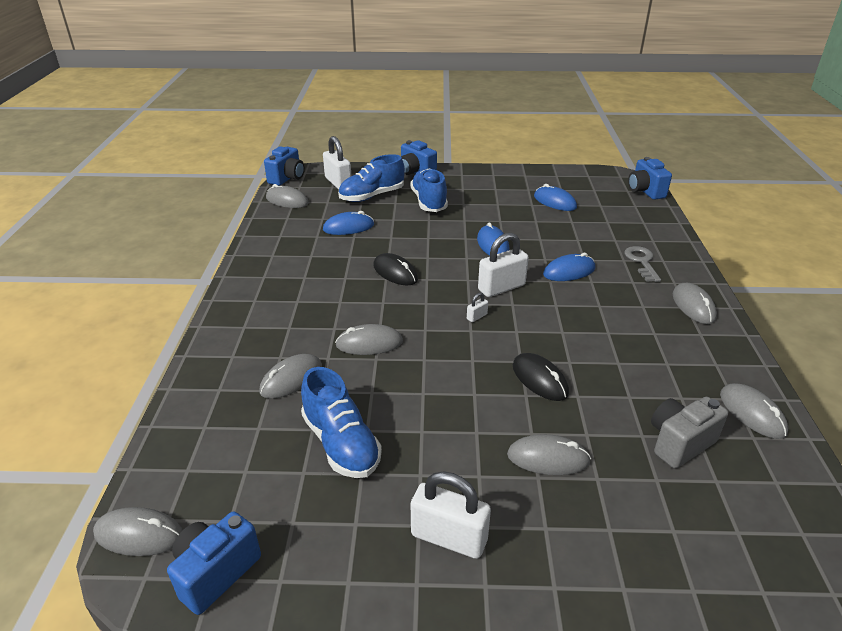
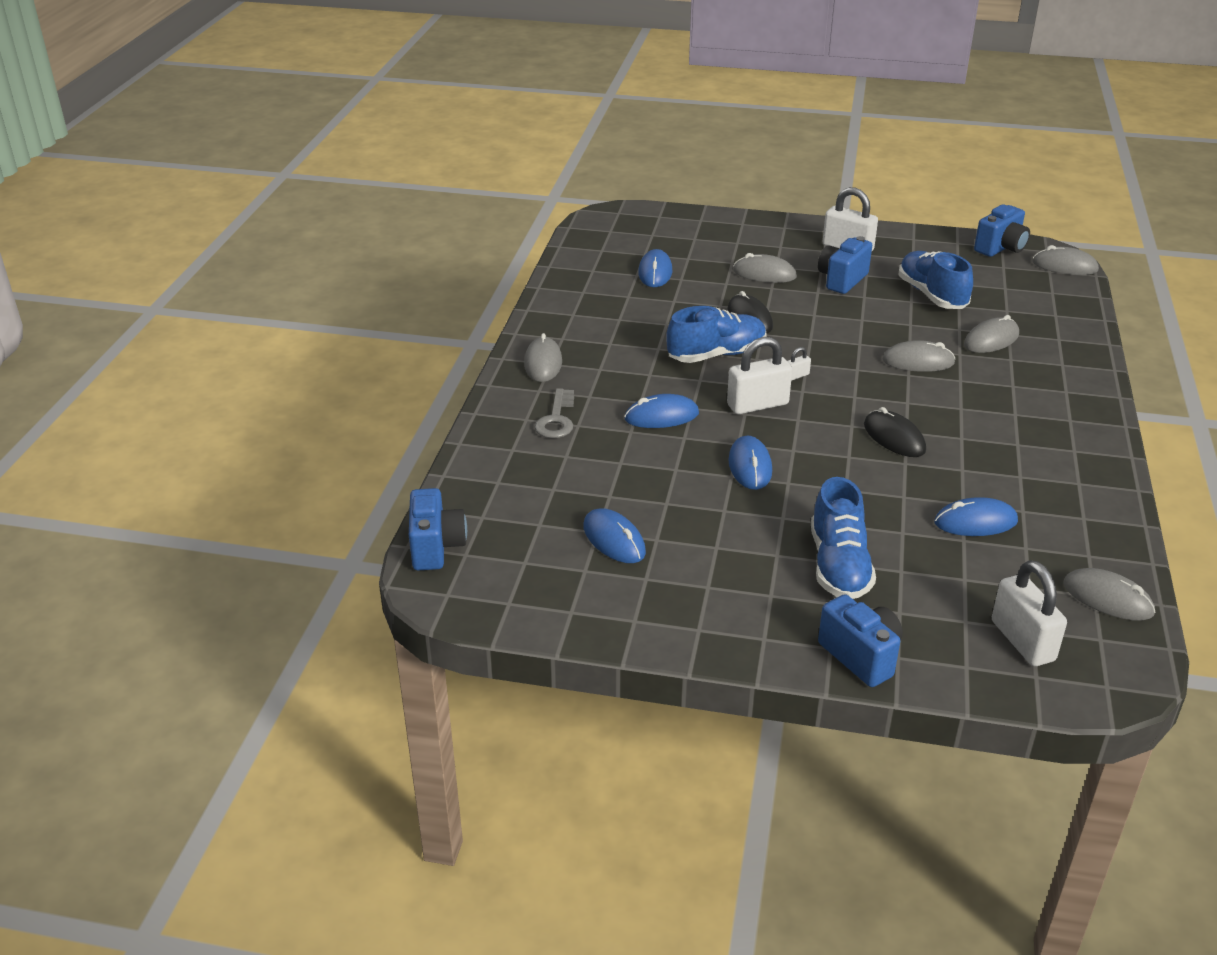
camera: 170 degrees left, 0 degrees up
(287, 178) = (1137, 669): blue camera -> blue camera (842, 280)
(372, 196) = (946, 592): blue shoe -> blue shoe (716, 355)
(679, 443) = (655, 272): grey camera -> blue mouse
(752, 413) = (578, 282): grey mouse -> none

